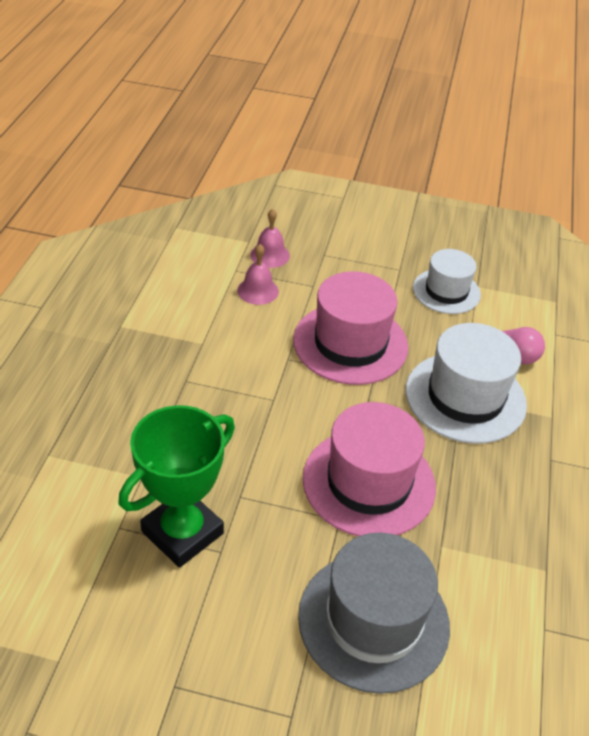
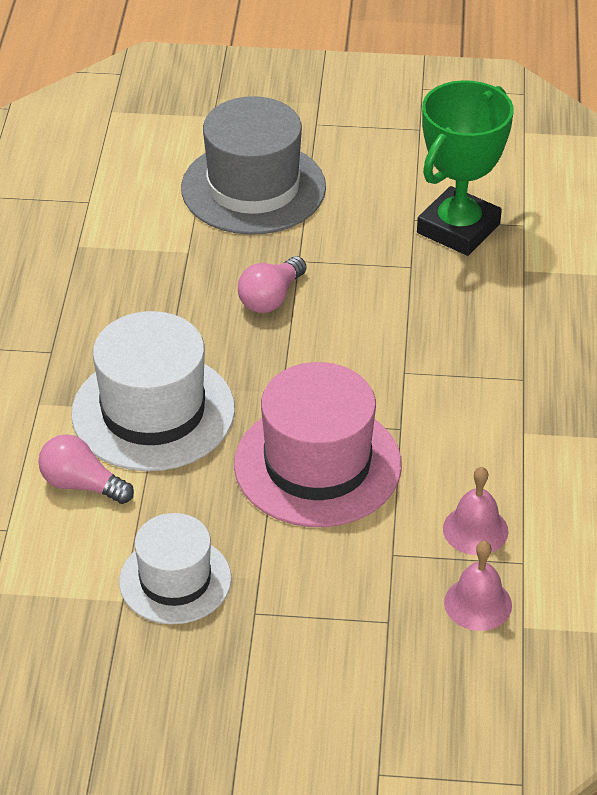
camera: 175 degrees right, 0 degrees up
(369, 482) = (271, 298): pink hat -> pink light bulb

